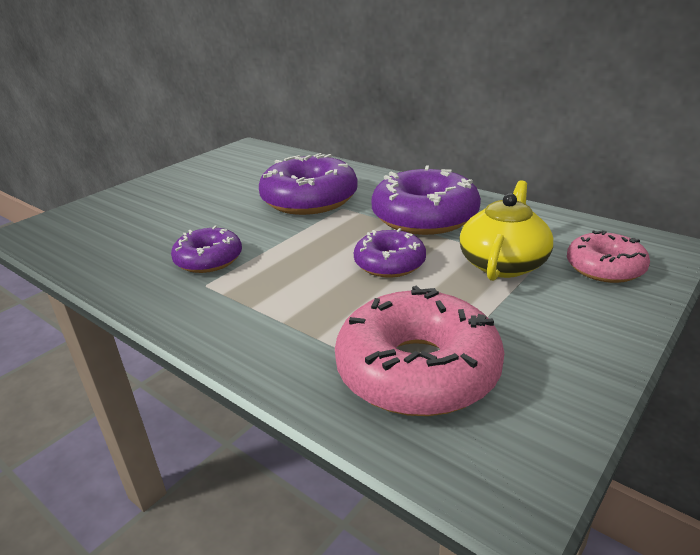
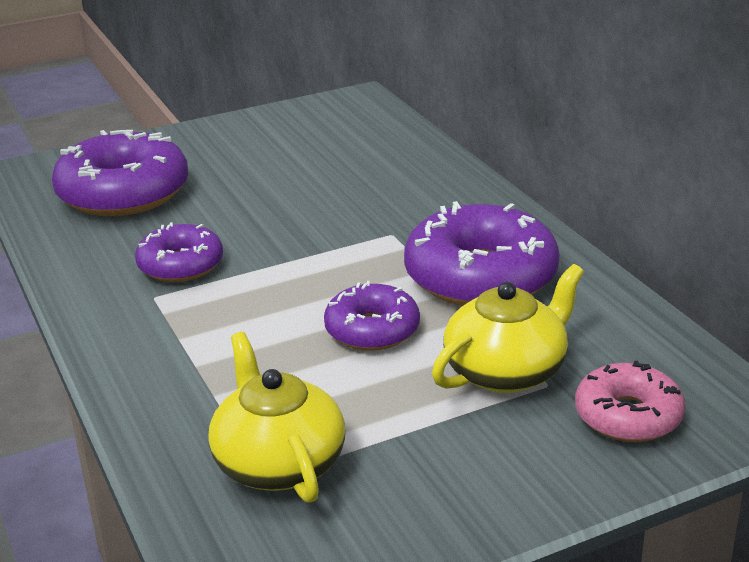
camera: 25 degrees right, 0 degrees up
(309, 199) = (363, 210): purple donut -> purple donut (123, 193)
(417, 370) = (278, 462): pink donut -> yellow teapot

